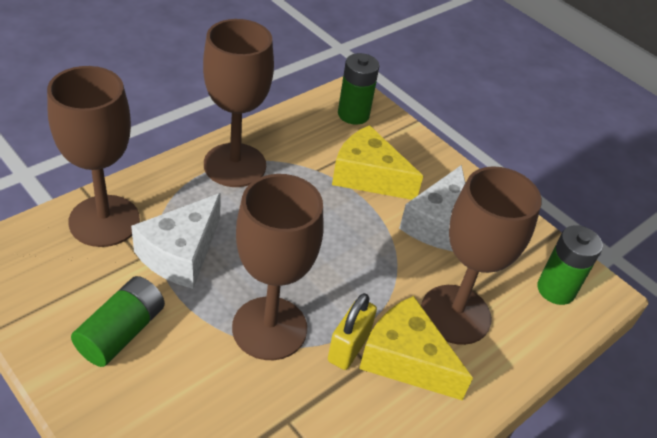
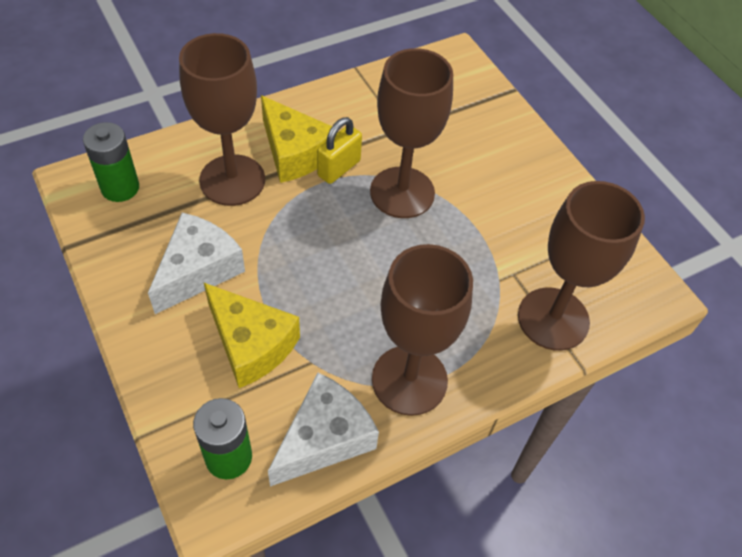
camera: 165 degrees left, 10 degrees up
(121, 332) = (526, 207): green battery -> none
(180, 254) = (476, 272): white cheese -> white cheese (324, 438)

